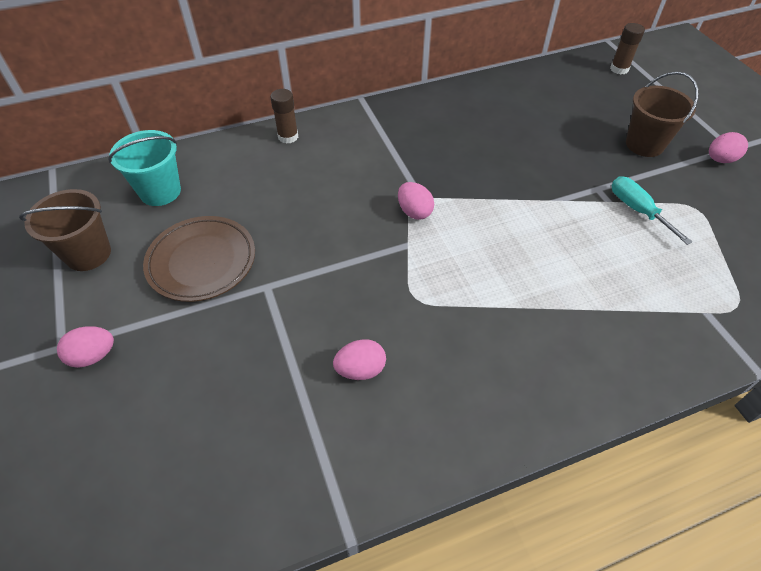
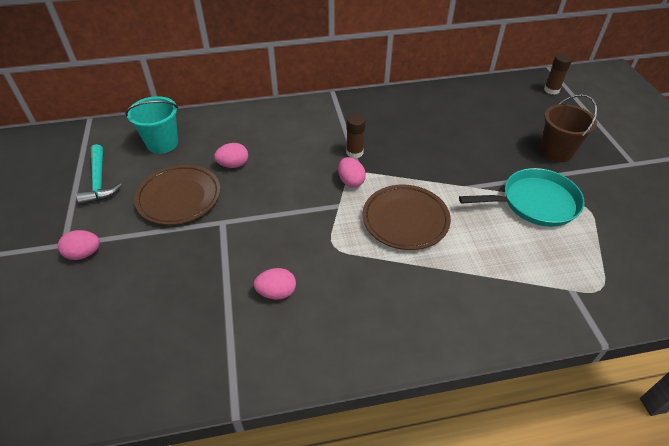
camera: 10 degrees right, 5 degrees down
(88, 254) = (99, 181): brown bucket -> turquoise hammer
(288, 137) = (268, 114): brown glue stick -> brown glue stick (354, 152)
(493, 252) = (405, 220): none -> brown plate
(637, 210) = (535, 202): turquoise screwdriver -> turquoise pan
(720, 159) = (619, 171): pink egg -> pink egg (233, 165)

